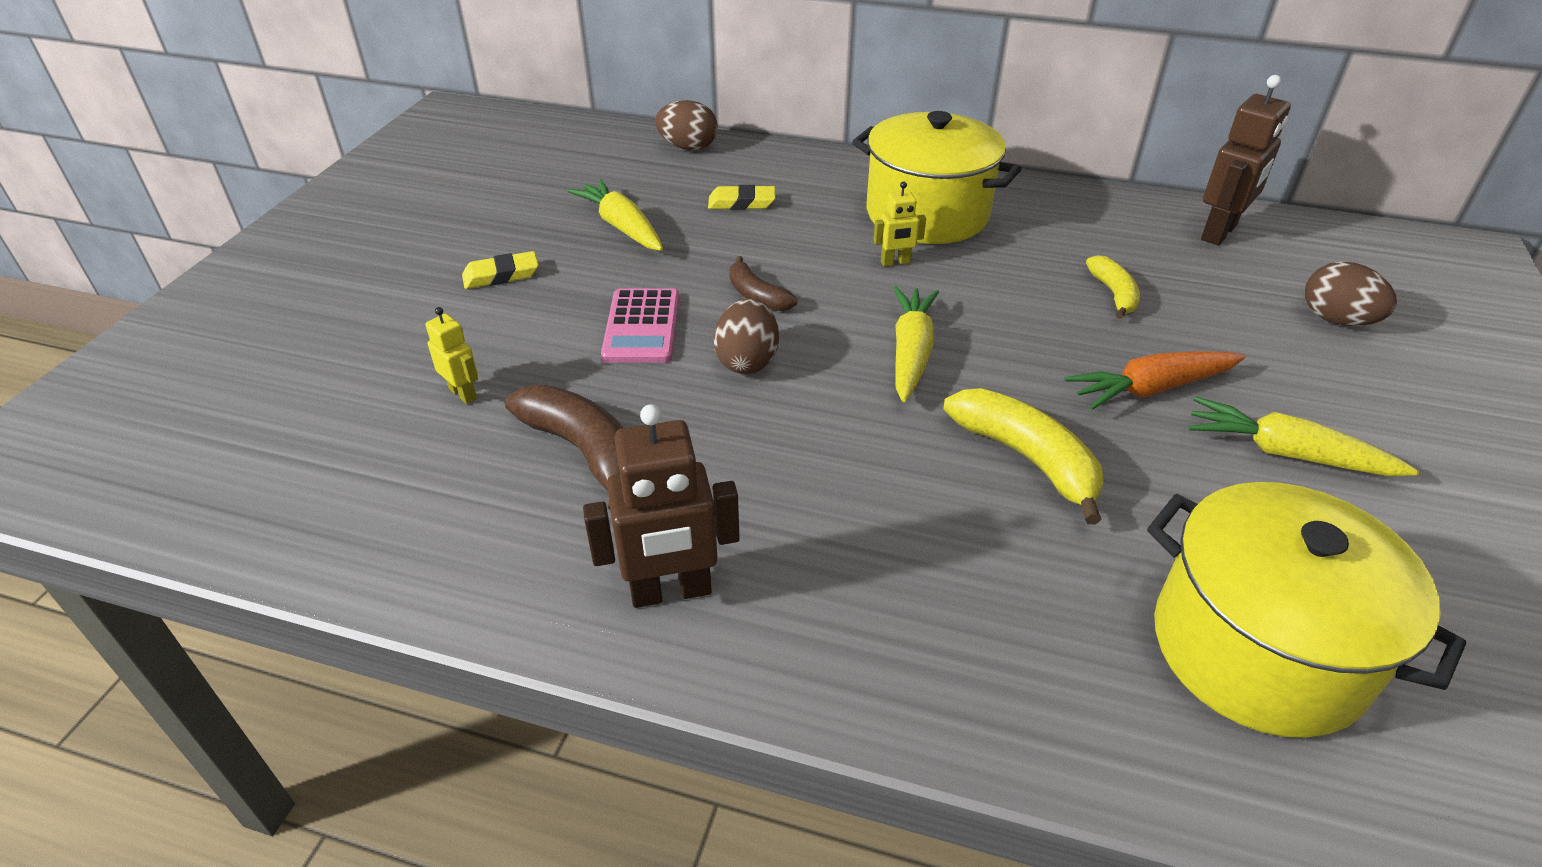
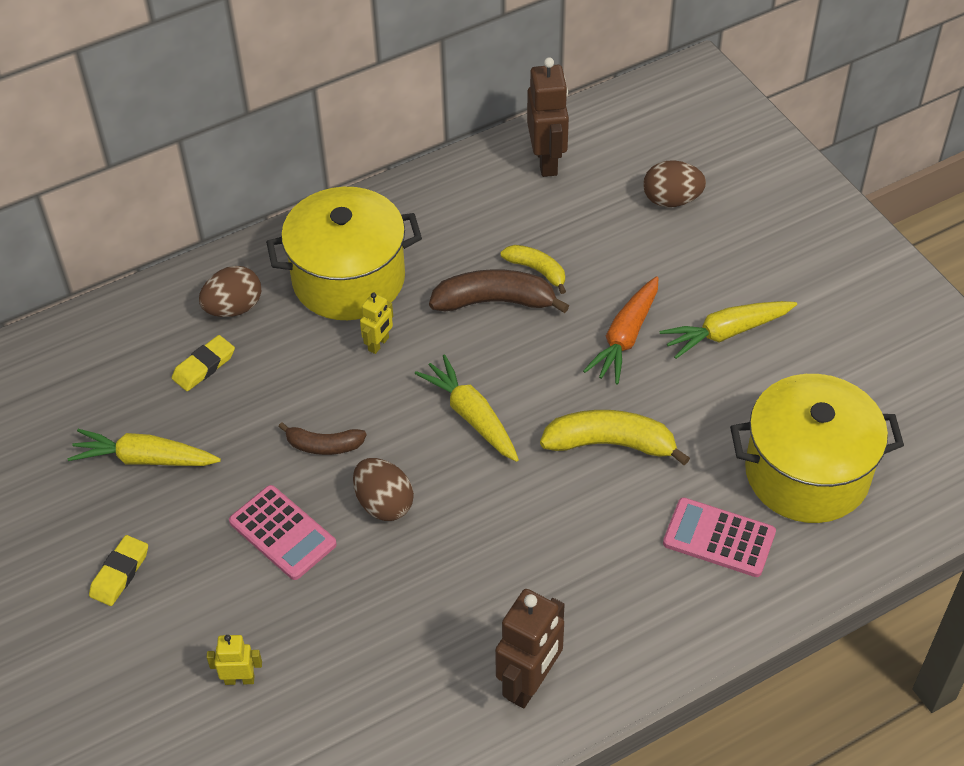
camera: 45 degrees left, 10 degrees up
(584, 451) = (372, 649): brown banana -> brown banana (495, 301)
(688, 147) = (83, 337): brown egg -> brown egg (234, 308)
(1055, 627) = (719, 538): none -> pink calculator

